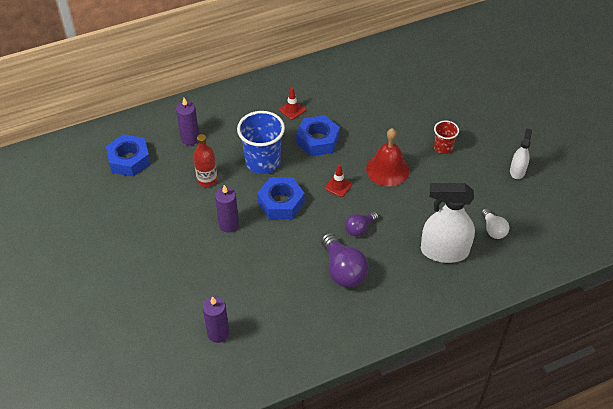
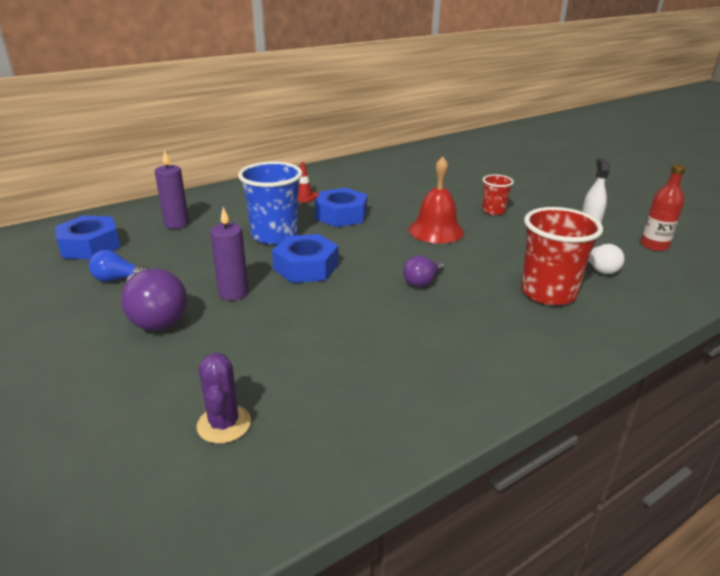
camera: 10 degrees left, 20 degrees down
(152, 201) = (118, 279): none -> blue light bulb
(207, 180) = (200, 255): red bottle -> red bottle (654, 245)
(218, 333) = (224, 424): purple candle -> purple cactus
(338, 186) = (379, 247): red traffic cone -> none
(343, 270) = (415, 324): purple light bulb -> purple light bulb (155, 317)
(444, 251) = (548, 293): white spray bottle -> red cup

